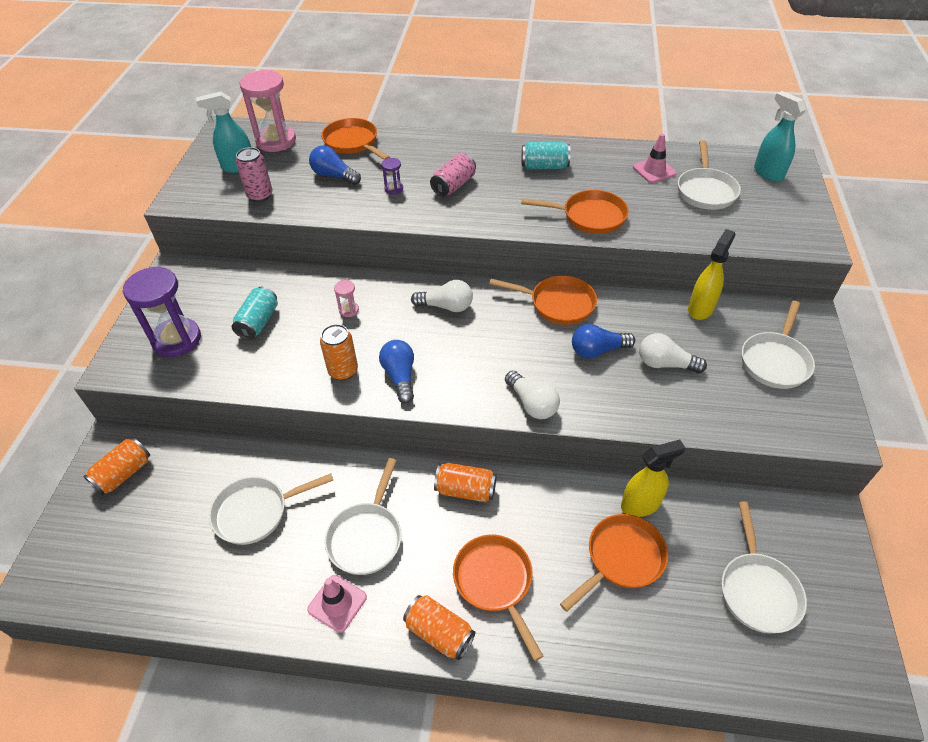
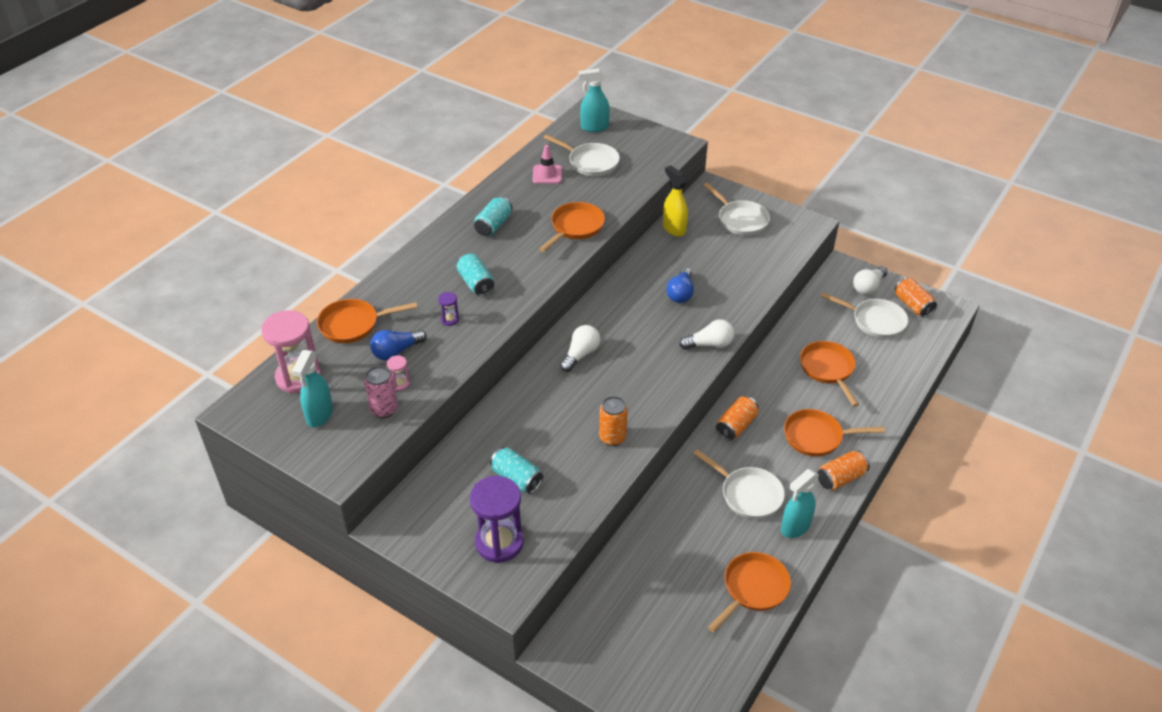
camera: 65 degrees left, 5 degrees down
(124, 474) = (599, 646): orange can -> orange can (912, 305)
(256, 512) = (691, 557): white pan -> none
(337, 603) = (795, 527): pink traffic cone -> turquoise spray bottle
(349, 310) = (543, 414): pink hourglass -> pink hourglass (400, 384)
(400, 376) = (640, 405): blue light bulb -> none
(453, 185) = (476, 283): pink can -> turquoise can
(558, 304) = (621, 294): orange pan -> orange pan (753, 589)
(641, 504) = (793, 343): yellow spray bottle -> none
(665, 364) = (713, 267): white light bulb -> white light bulb (868, 287)

